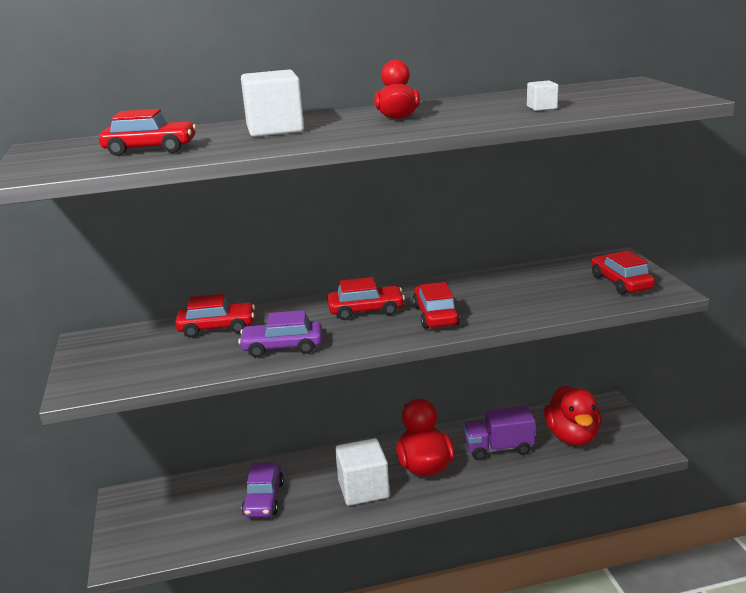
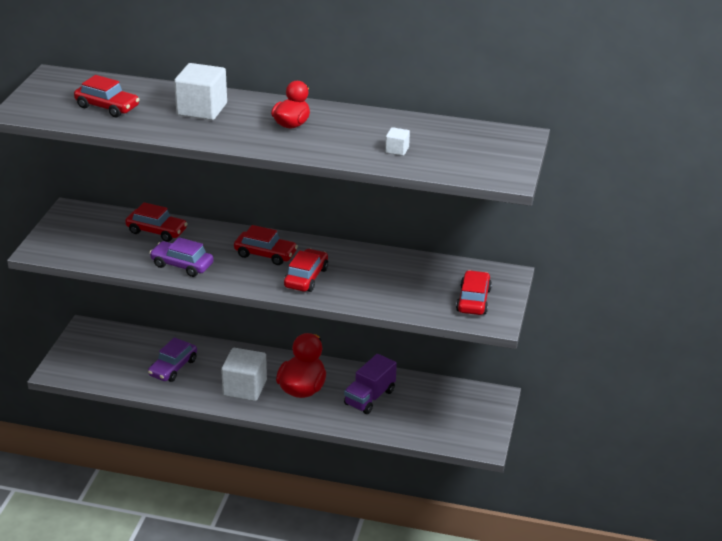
camera: 25 degrees right, 10 degrees up
(498, 449) = (370, 397): purple truck -> purple truck turned 75 degrees counterclockwise
(572, 437) = (435, 411): red duck -> none

